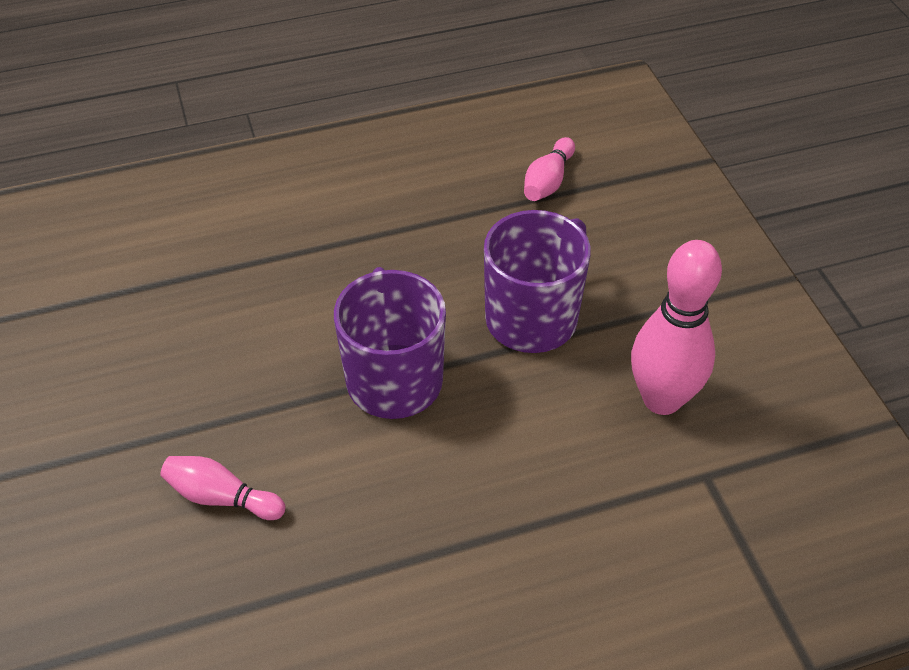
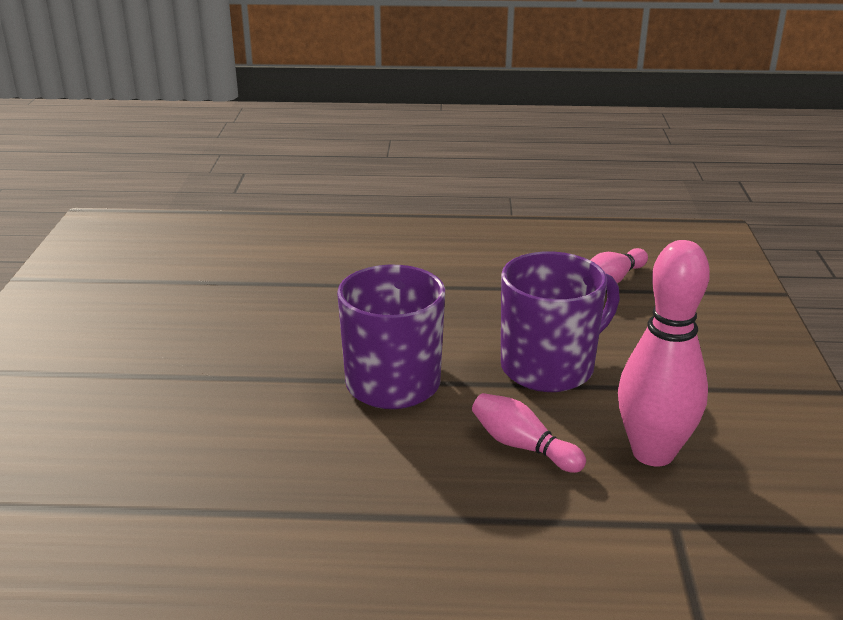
camera: 20 degrees right, 20 degrees down
(221, 497) = (191, 427): pink bowling pin -> pink bowling pin (522, 446)

